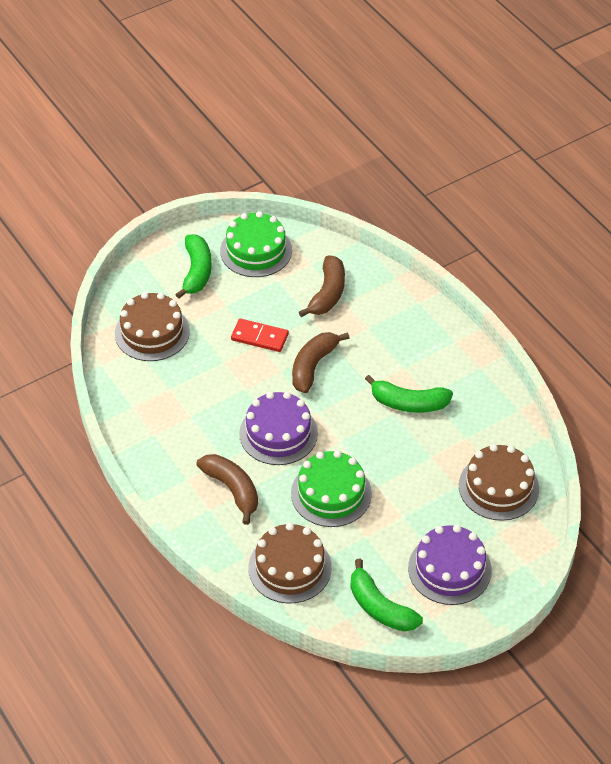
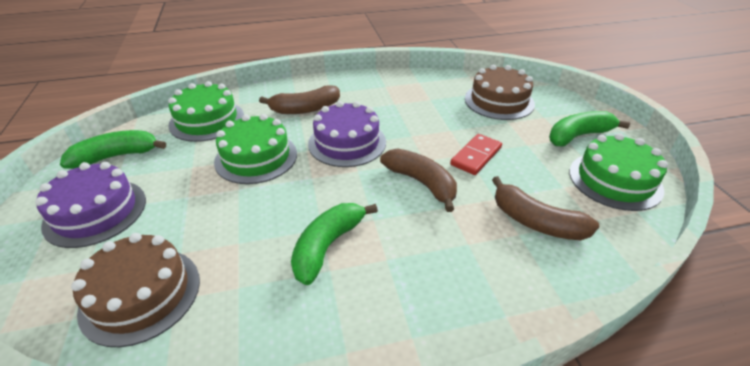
camera: 110 degrees right, 10 degrees down
(196, 272) = (578, 136): green banana -> green banana turned 135 degrees clockwise
(290, 567) = (207, 120): brown cake -> green cake

